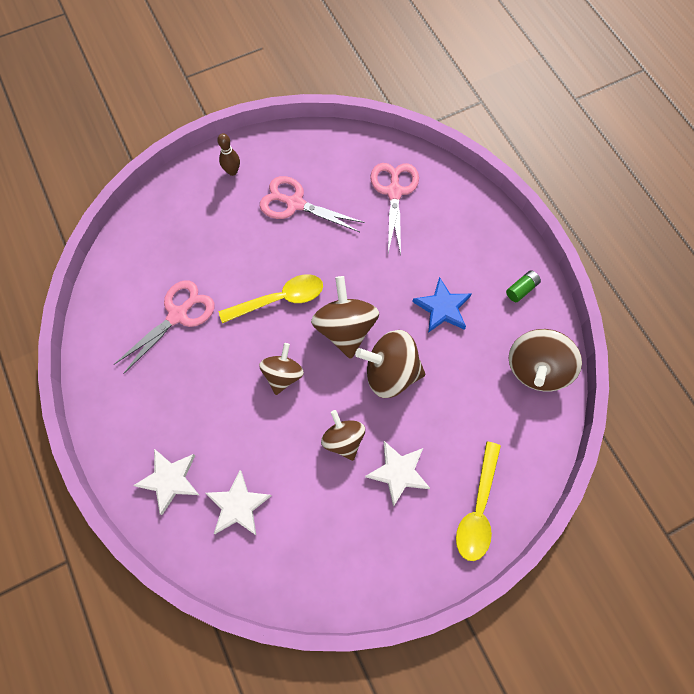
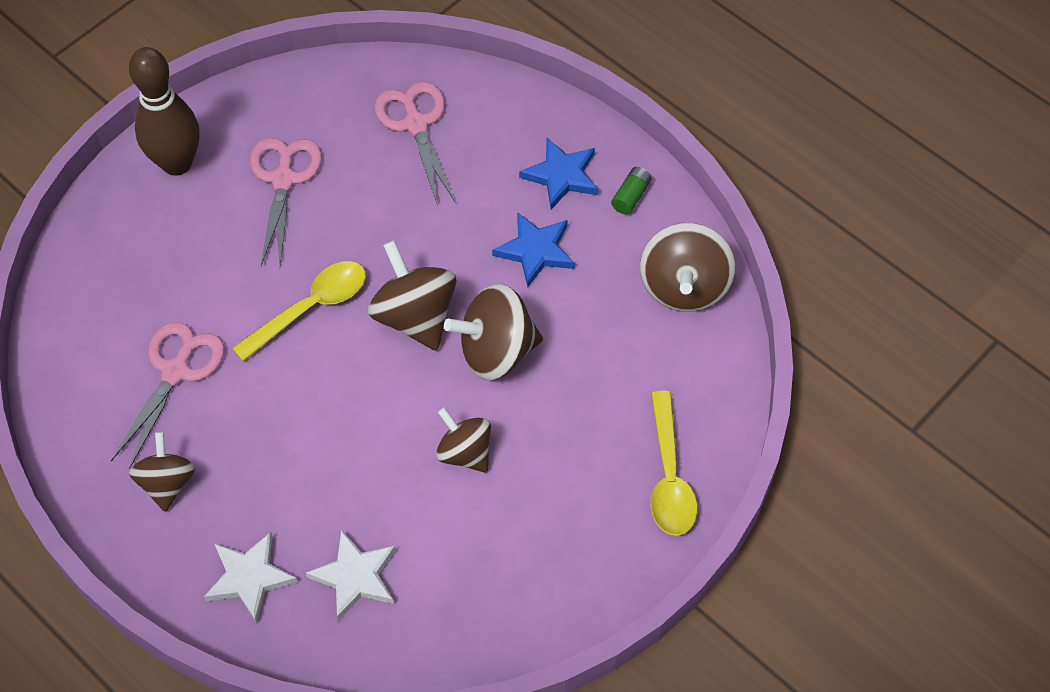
camera: 20 degrees left, 10 degrees down
(232, 171) = (177, 163): brown bowling pin -> brown bowling pin, size x2.08
(283, 375) = (352, 400): brown spinning top -> brown spinning top (167, 483)
(295, 204) = (283, 179): pink scissors -> pink scissors turned 90 degrees clockwise
(398, 472) = (552, 468): white star -> none
(479, 259) = (561, 175): none -> blue star

